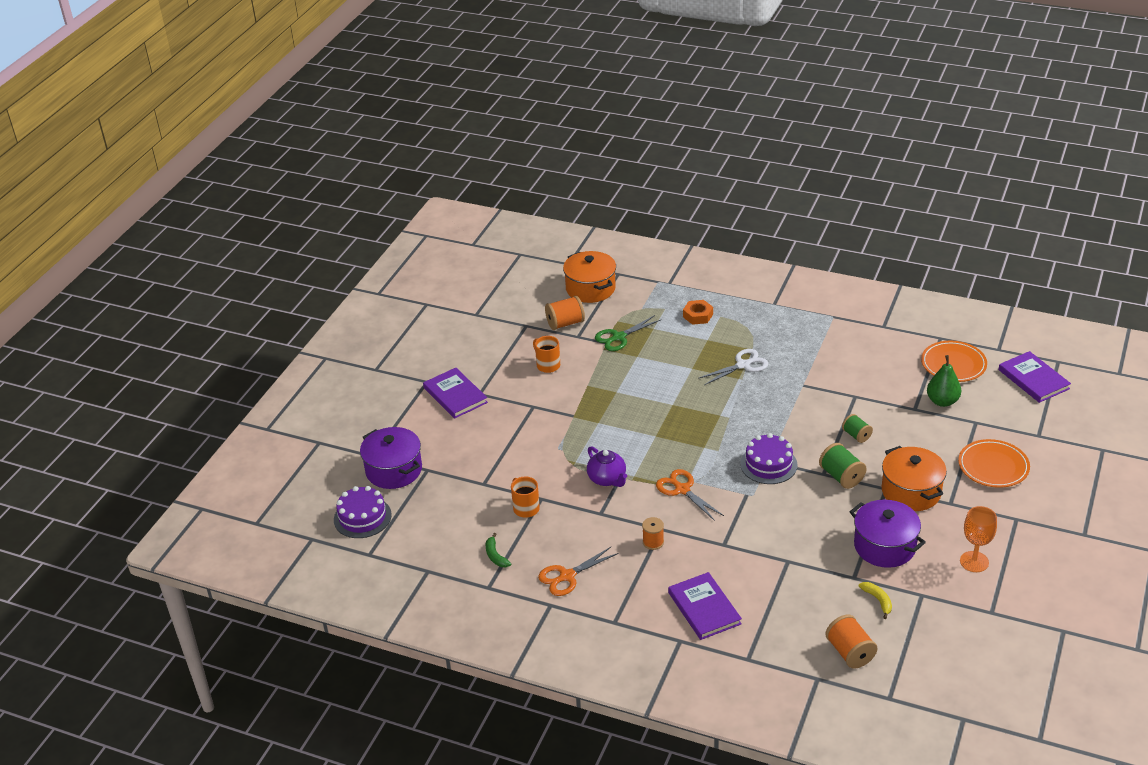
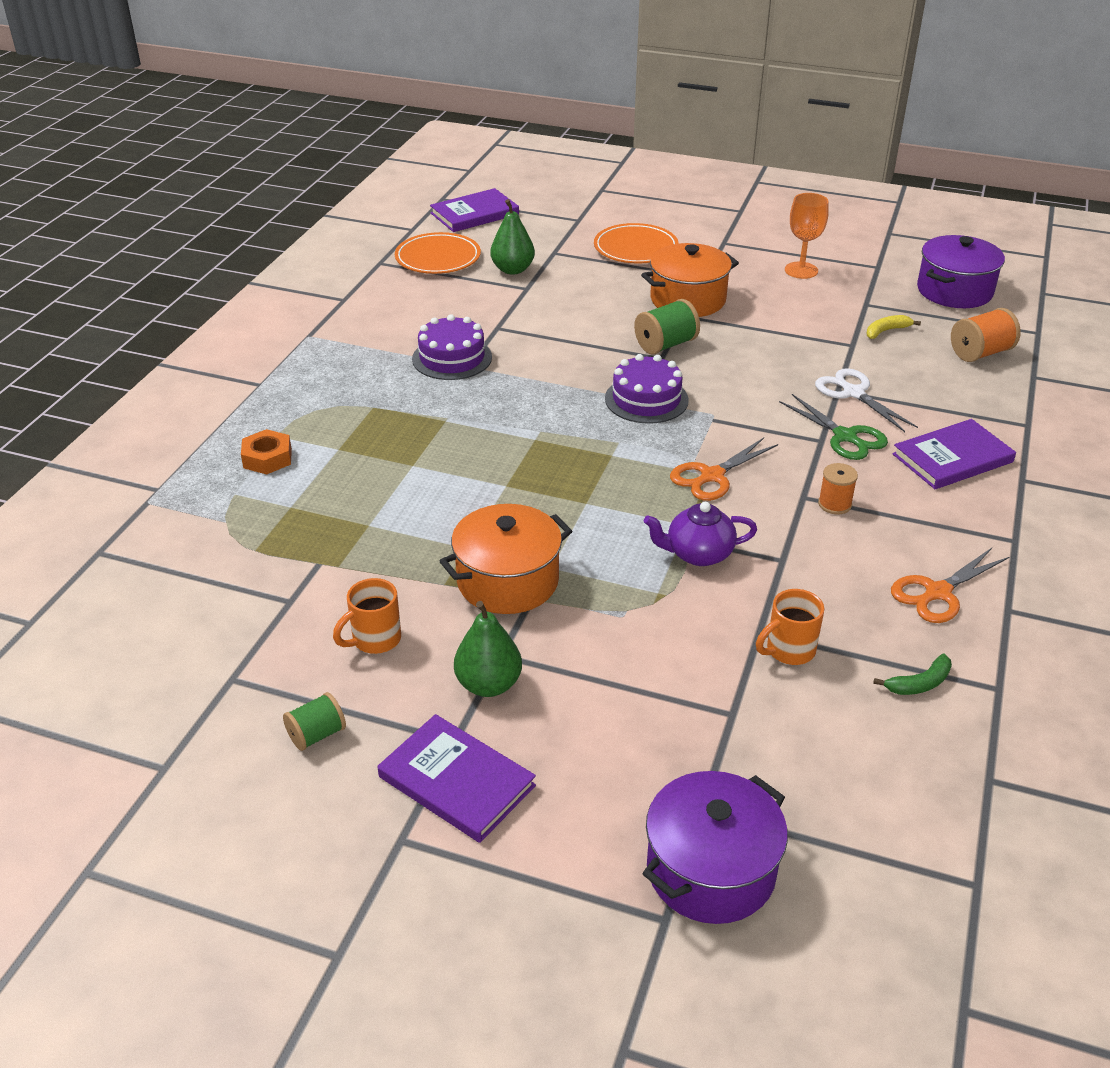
camera: 95 degrees left, 0 degrees up
(362, 517) = (870, 912): purple cake -> purple cake (452, 358)
(455, 395) = (456, 781): purple book -> purple book turned 75 degrees clockwise
(513, 403) = (488, 684): none -> green pear
(565, 323) = (242, 620): orange spool -> none
(567, 576) = (938, 592): orange scissors -> orange scissors turned 90 degrees clockwise
(590, 288) = (135, 588): orange pot -> orange pot (507, 581)
(607, 479) = (698, 554): purple teapot -> purple teapot turned 150 degrees counterclockwise
(619, 337) = (306, 547): green scissors -> green scissors (845, 436)
(743, 365) = (413, 416): white scissors -> white scissors (853, 393)
(856, 435) = (581, 330): green spool -> green spool (317, 734)
(884, 546) = (791, 322): purple pot -> purple pot (954, 291)

